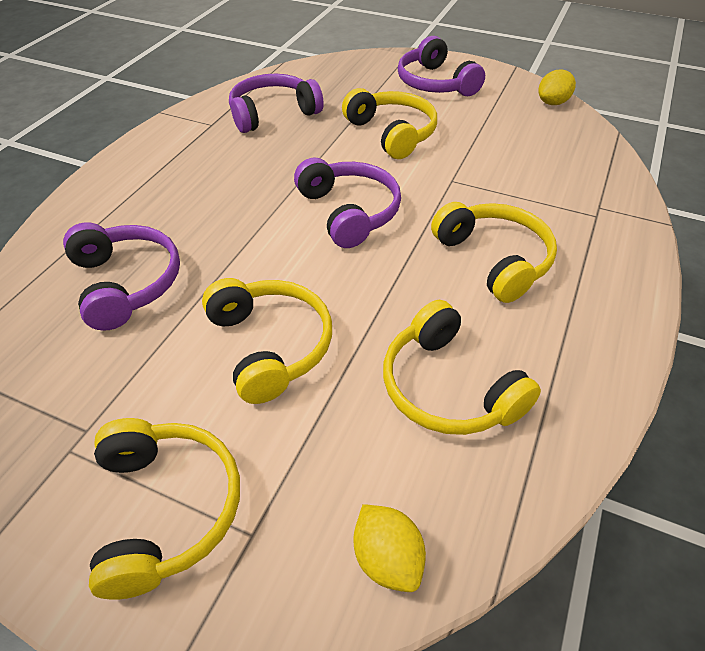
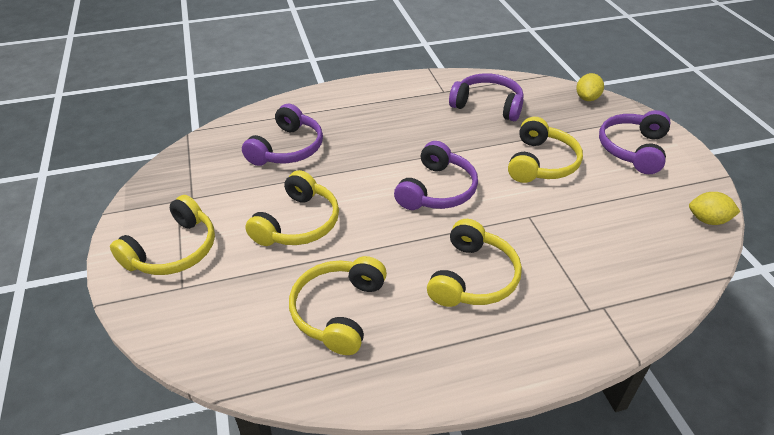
camera: 50 degrees right, 5 degrees down
(387, 558) = (206, 344): yellow lemon -> yellow lemon (587, 98)

